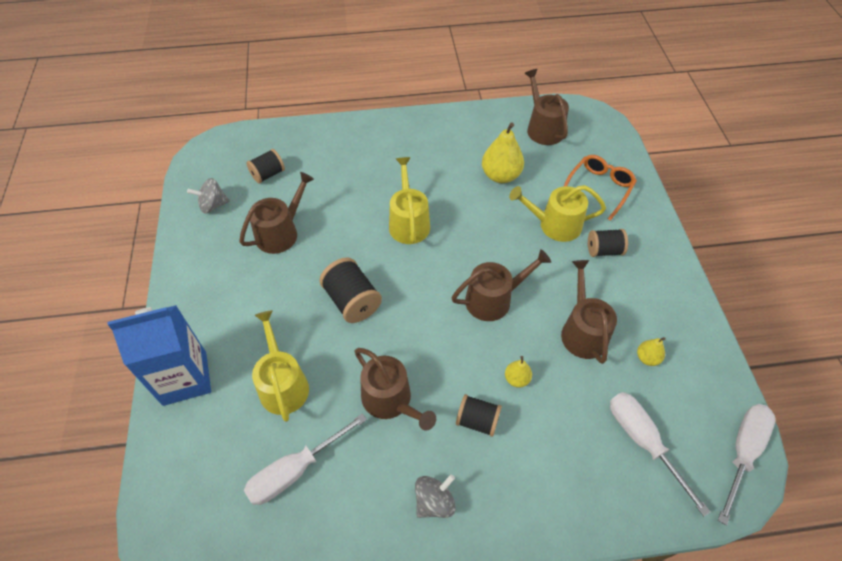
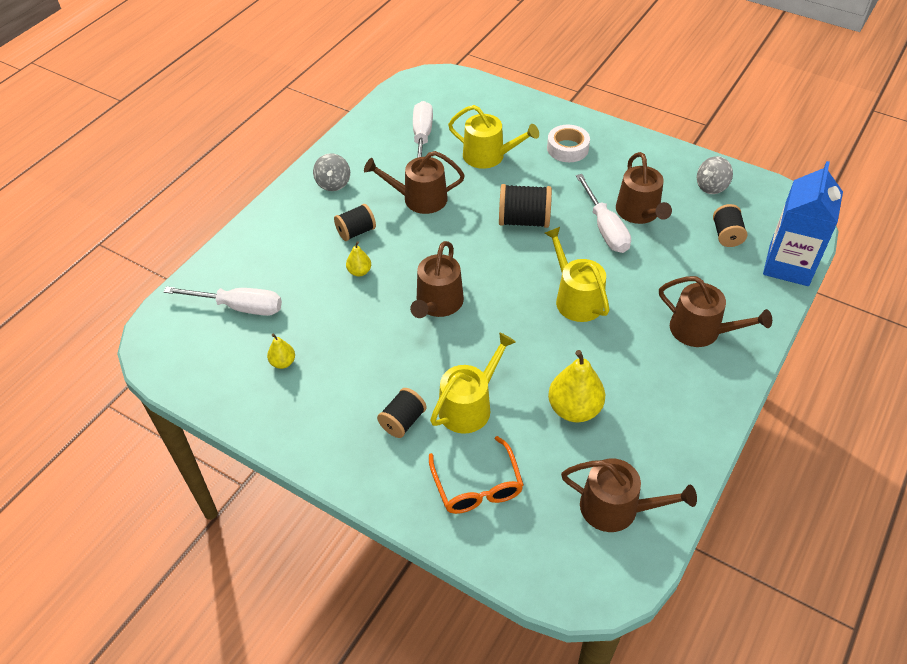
camera: 130 degrees right, 5 degrees down
(185, 378) = (541, 117): blue carton -> blue carton (788, 265)
(213, 205) = (711, 187): grey spinning top -> grey spinning top turned 150 degrees counterclockwise
(225, 326) = (567, 148): none -> white tape
(408, 222) = (576, 298): yellow watering can -> yellow watering can turned 150 degrees counterclockwise
(582, 331) = (349, 339): brown watering can -> brown watering can (701, 330)
(742, 452) = (164, 357): white screwdriver -> white screwdriver (605, 228)

